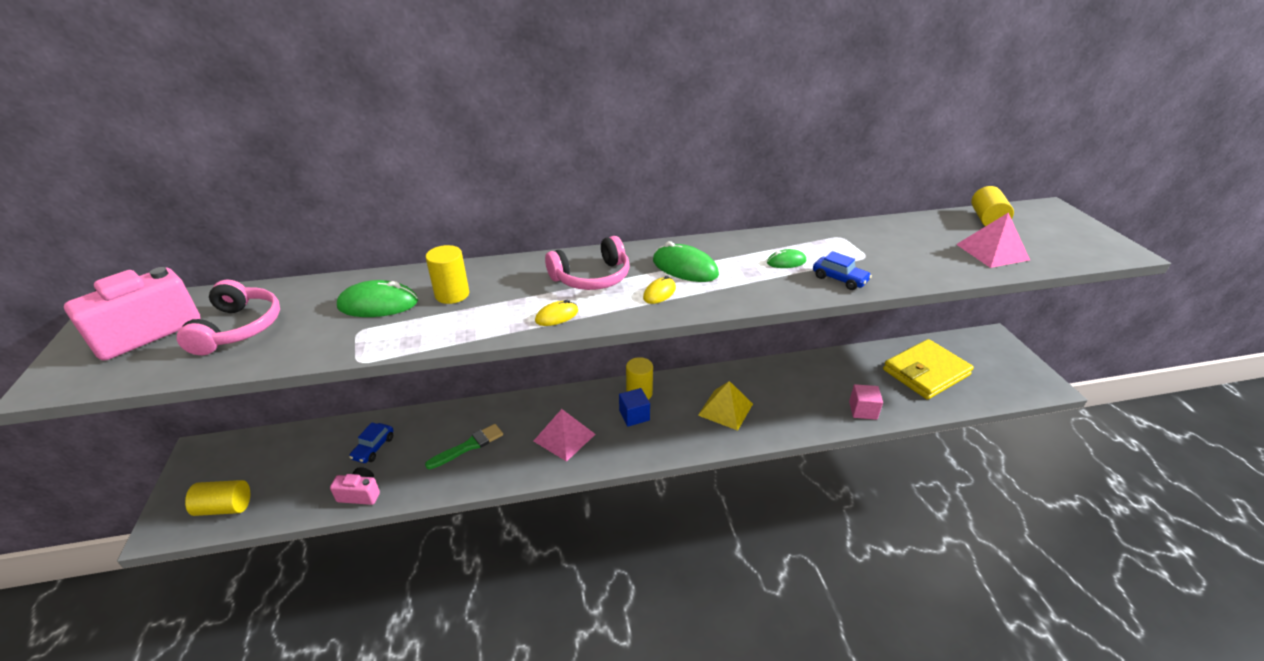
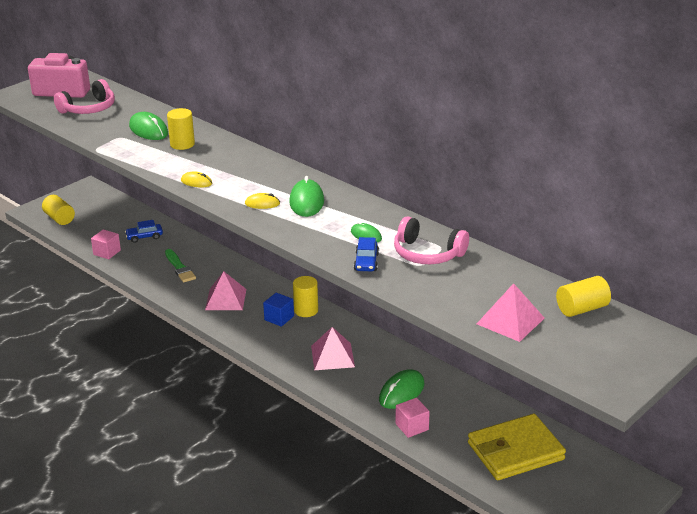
camera: 55 degrees right, 5 degrees down
(360, 494) = (107, 252): pink camera -> pink cube
(468, 446) = (180, 268): green brush -> green brush turned 45 degrees clockwise
(592, 277) = (253, 176): pink headphones -> pink headphones (427, 253)
(725, 409) = (332, 356): yellow pyramid -> pink pyramid
(810, 394) = (401, 392): none -> green mouse
(925, 372) = (515, 451): yellow wallet -> yellow wallet turned 45 degrees counterclockwise

